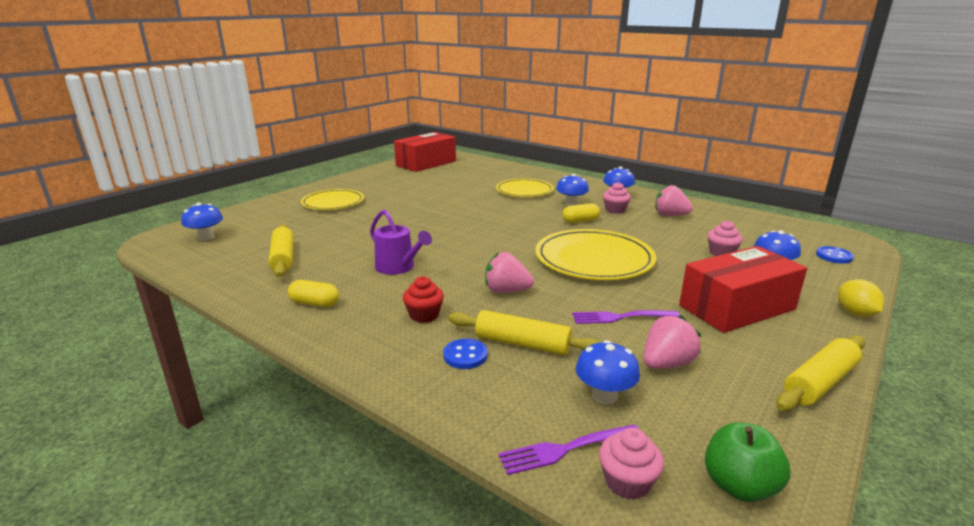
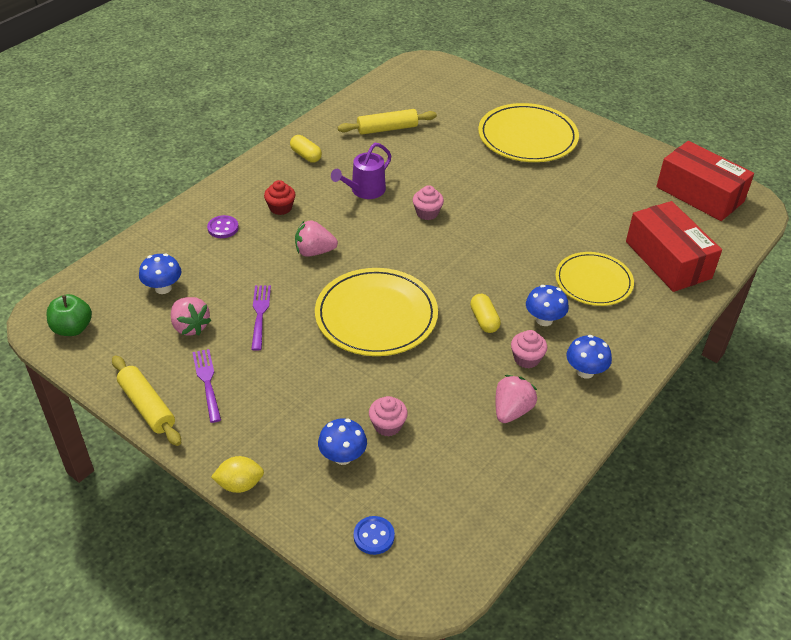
camera: 90 degrees right, 20 degrees up
(206, 237) = (431, 84): blue mushroom -> none
(315, 303) = (306, 155): yellow capsule -> yellow capsule turned 60 degrees counterclockwise
(333, 202) = (527, 137): yellow plate -> yellow plate, size x1.51
(465, 355) = (223, 228): blue button -> purple button
(506, 291) = (314, 252): pink strawberry -> pink strawberry turned 105 degrees counterclockwise
(522, 344) = (232, 255): yellow rolling pin -> none
(566, 449) = (122, 265): purple fork -> purple fork (207, 382)
(627, 482) = (90, 285): pink cupcake -> pink cupcake (427, 213)
(737, 307) = (264, 396): red box -> red box (668, 260)

